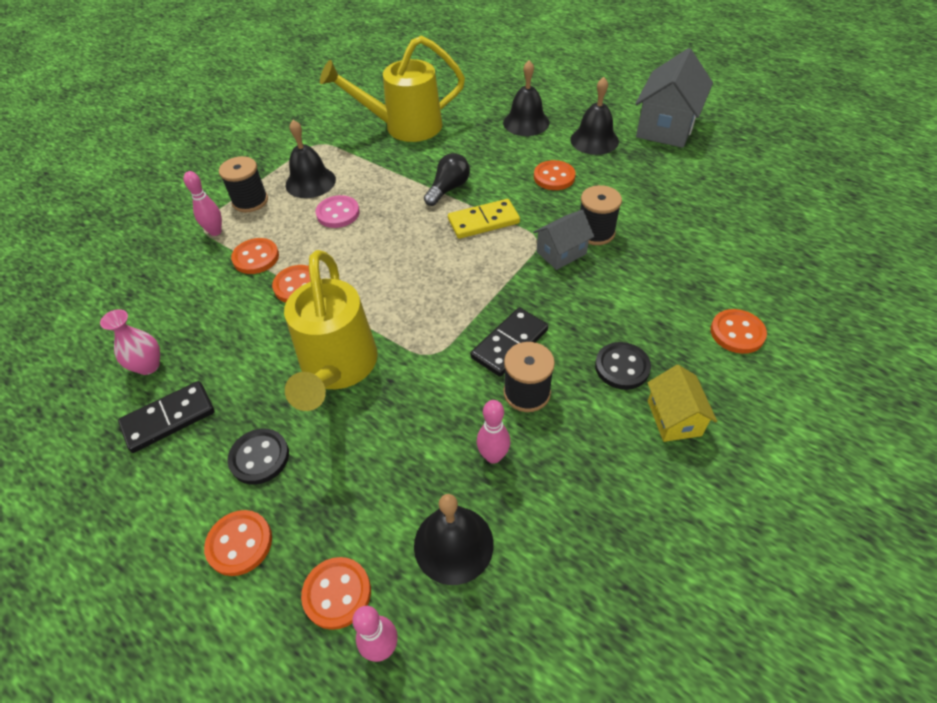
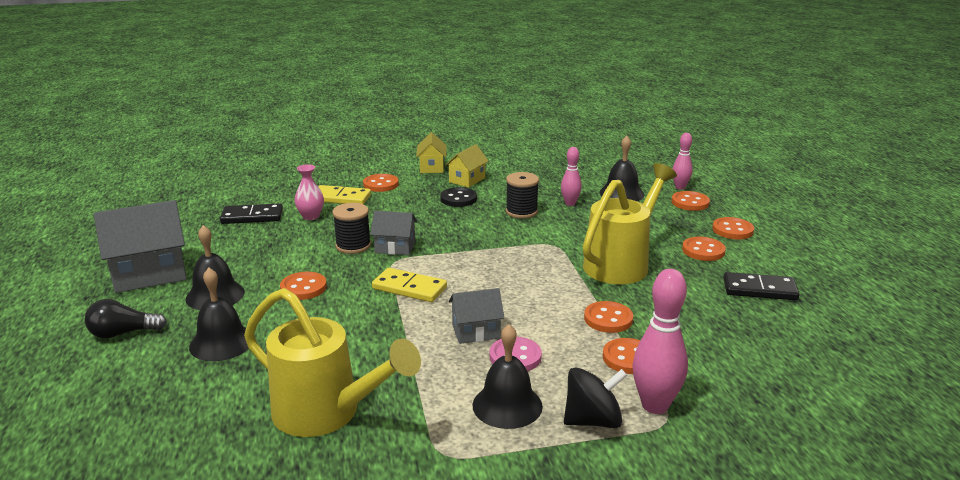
camera: 140 degrees left, 25 degrees down
(148, 366) = (768, 324): pink vase -> pink vase (311, 216)
(215, 231) = (655, 405): pink bowling pin -> pink bowling pin, size x1.68
(250, 201) = (592, 420): black spool -> black spinning top
(259, 457) = (703, 251): black button -> orange button
(386, 216) = (476, 332): none -> grey house
(448, 189) = (394, 324): black light bulb -> black light bulb (123, 333)
(509, 344) = (501, 229): black domino -> black domino (252, 217)
(724, 281) = (341, 198): none -> yellow domino
(756, 416) = (432, 167): none -> yellow house

